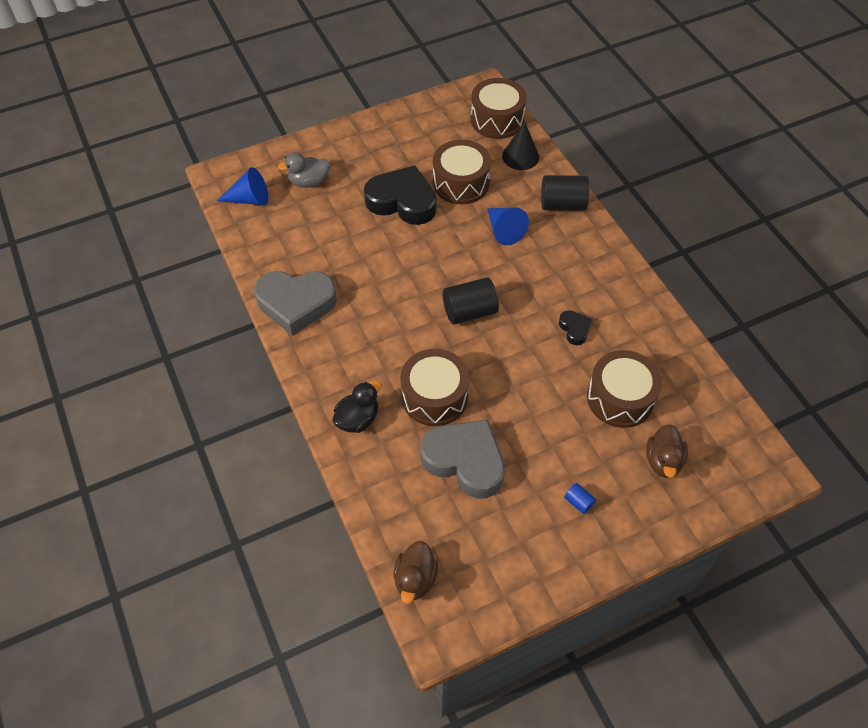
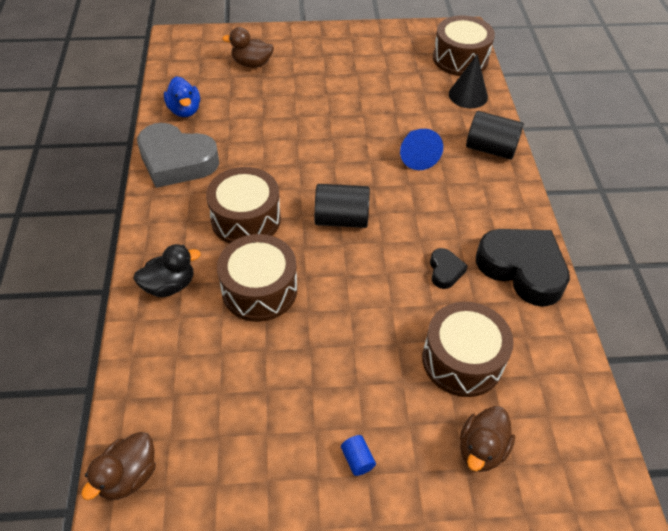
camera: 20 degrees right, 5 degrees down
(249, 199) = (190, 63): blue cone -> none
(273, 250) = (185, 110): none -> blue duck
(309, 182) = (252, 64): grey duck -> brown duck
(402, 201) = (329, 103): black heart -> black heart (522, 269)
(461, 183) = (395, 102): brown drum -> brown drum (246, 219)
(465, 461) = (254, 367): grey heart -> none

